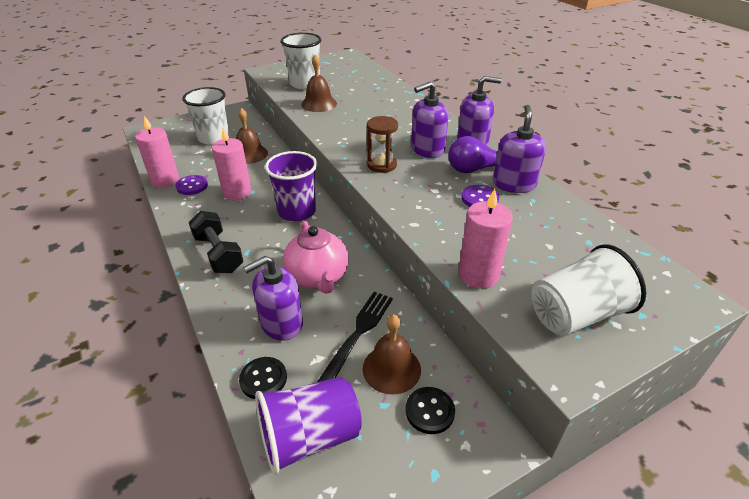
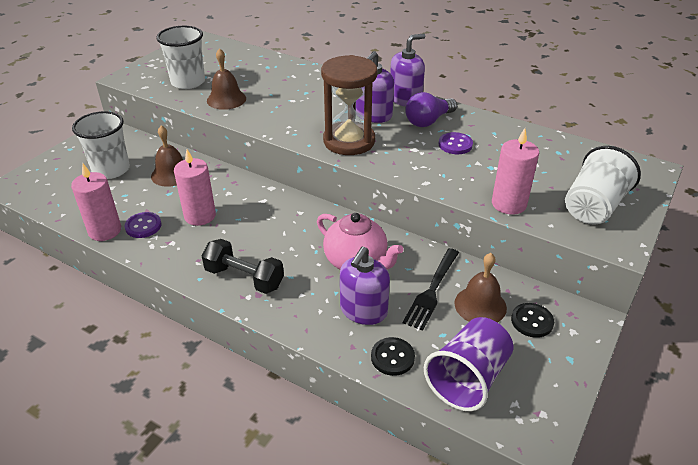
camera: 30 degrees left, 0 degrees up
(297, 211) = (279, 213): purple cup -> none
(358, 333) = (432, 290): black fork -> black fork turned 150 degrees counterclockwise
(382, 165) = (349, 141): brown hourglass -> brown hourglass, size x1.75
(514, 184) = (469, 124): purple soap dispenser -> none

